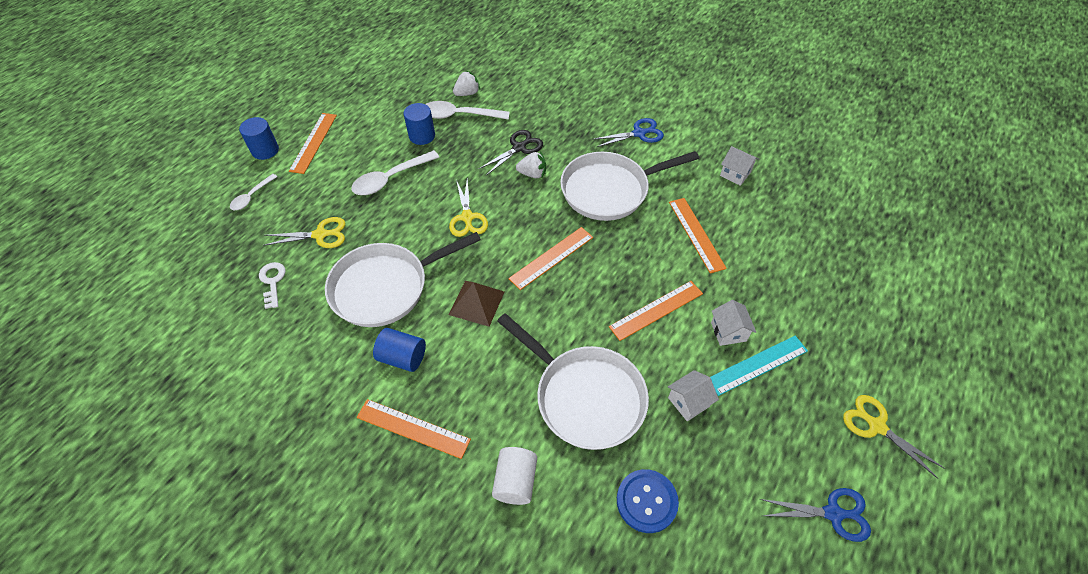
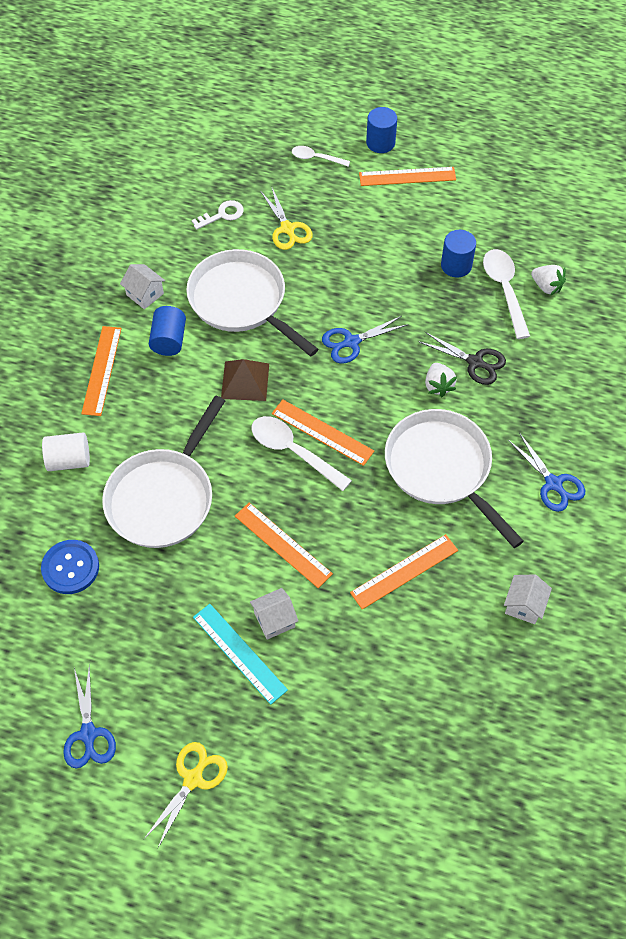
camera: 75 degrees right, 5 degrees up
(390, 179) = (381, 259): white spoon -> white spoon (293, 451)
(467, 217) = (351, 342): yellow scissors -> blue scissors
(688, 402) = (179, 590): white house -> white house (145, 294)

